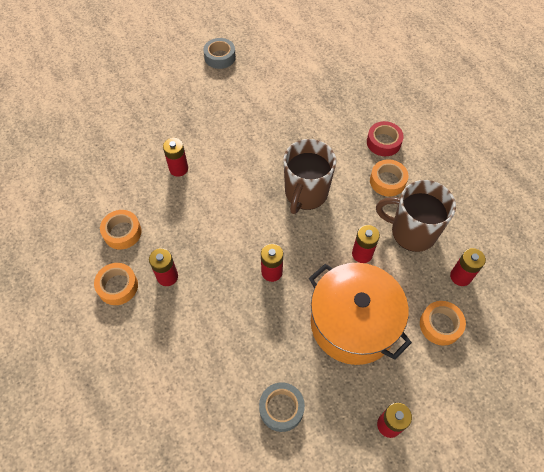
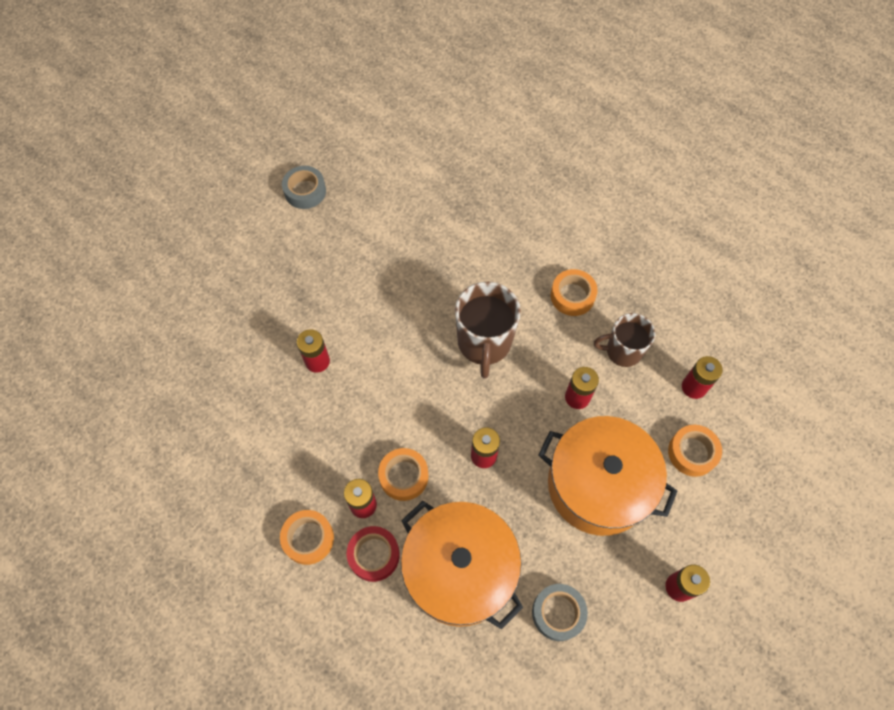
camera: 20 degrees left, 5 degrees up
(122, 232) = (283, 468): orange tape -> orange tape (404, 476)
(218, 348) = (460, 570): none -> orange pot
(383, 142) = (549, 247): red tape -> red tape (374, 555)
(412, 232) = (622, 351): brown mug -> brown mug, size x0.66

